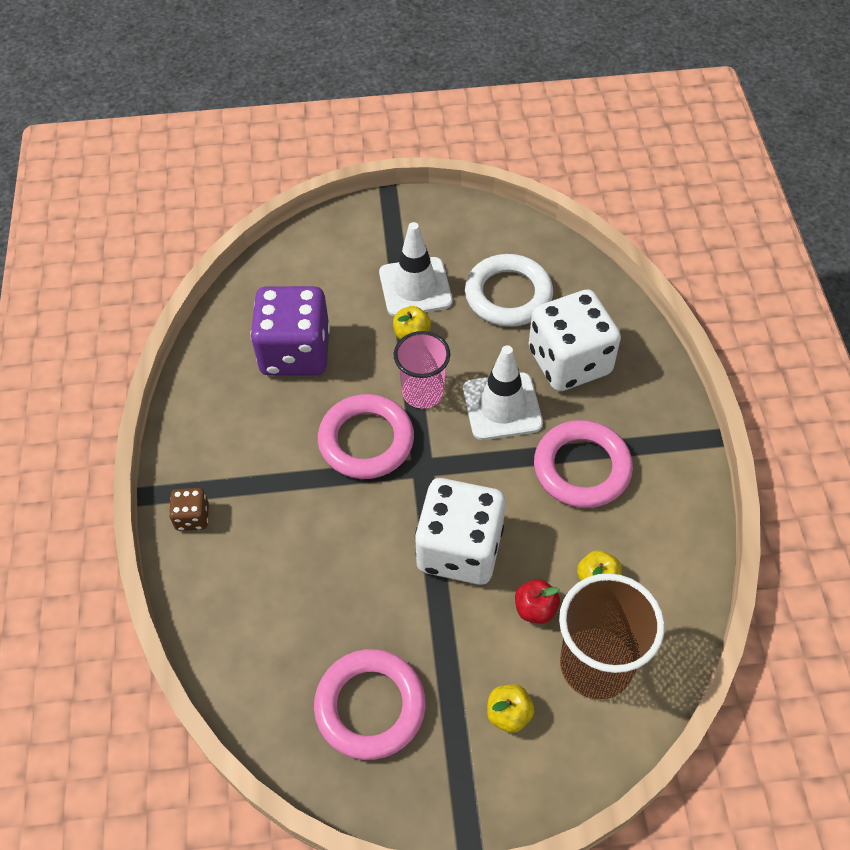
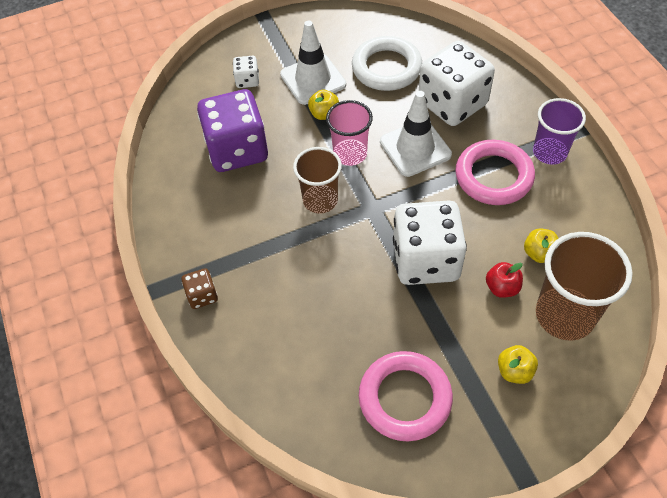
camera: 15 degrees left, 0 degrees up
(339, 268) = (247, 80): none -> white dice
(366, 440) = (320, 200): pink ring -> brown cup
(663, 456) = (549, 152): none -> purple cup

